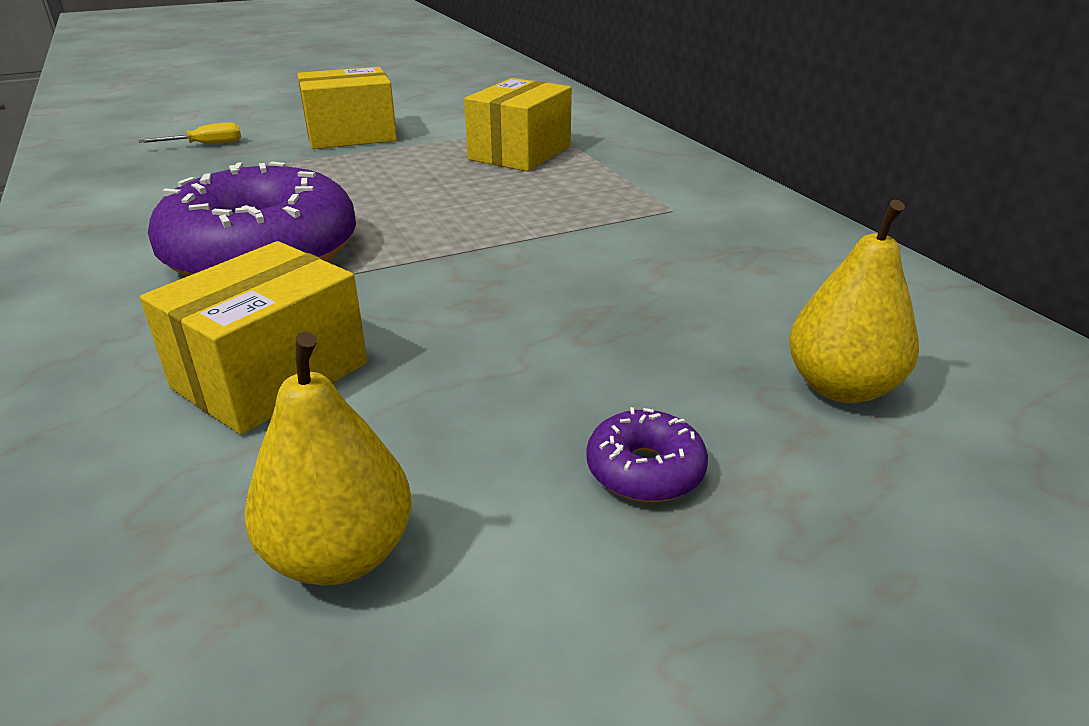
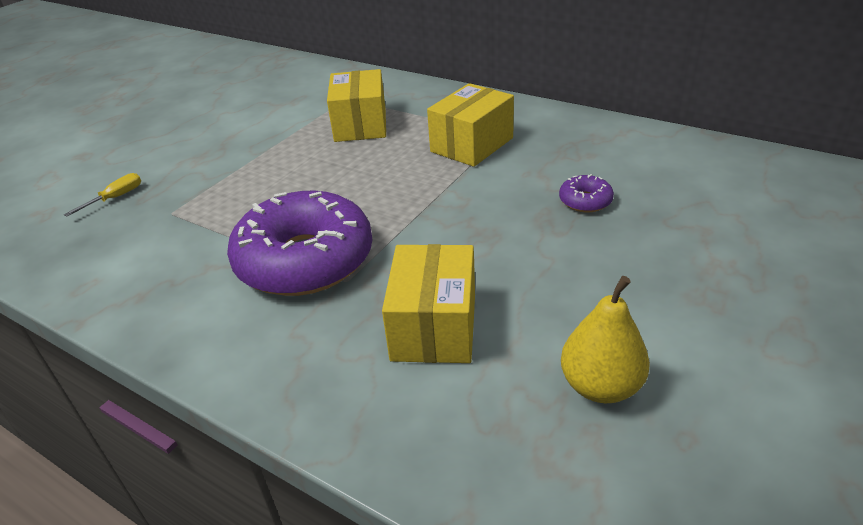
camera: 30 degrees left, 5 degrees up
(351, 135) = (220, 151): yellow box -> yellow box (471, 145)
(645, 470) = (667, 282): purple donut -> purple donut (585, 201)
(840, 387) = (693, 205): yellow pear -> none

